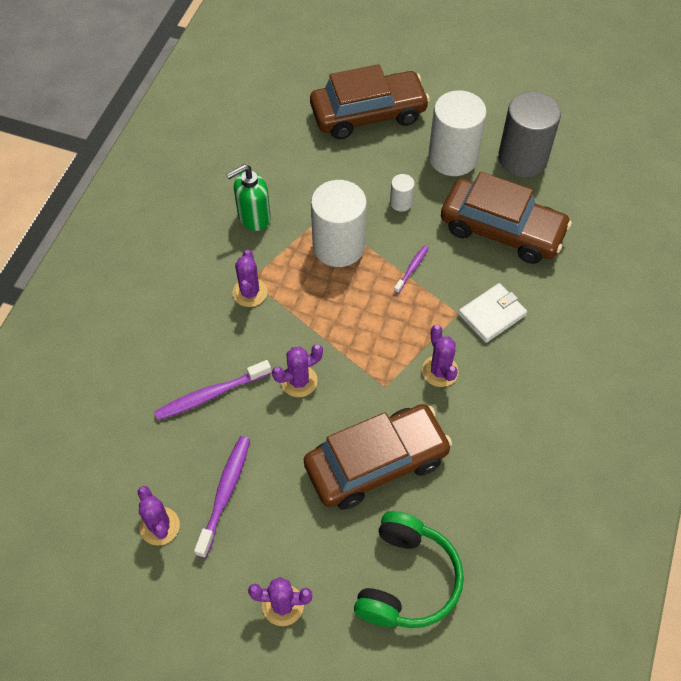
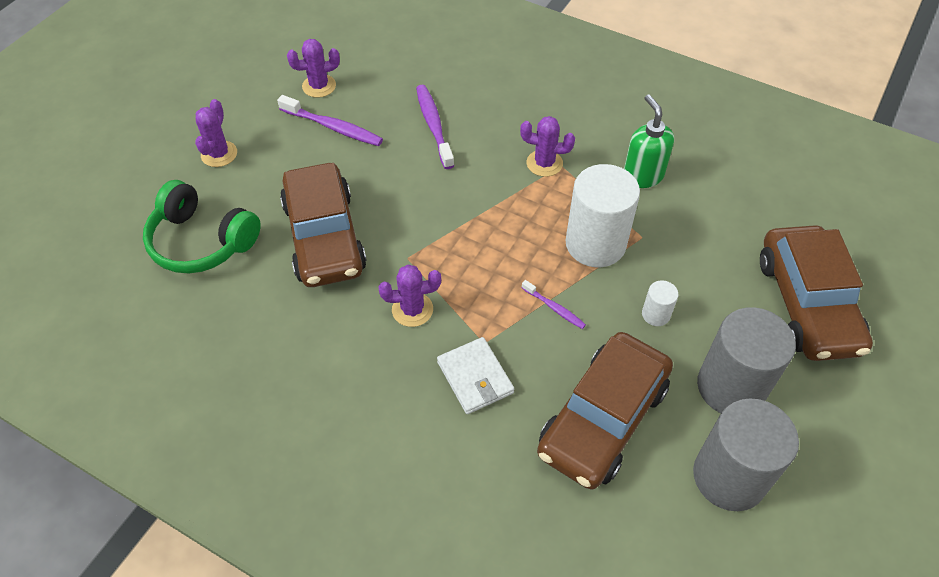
camera: 100 degrees right, 5 degrees down
(299, 381) = (431, 189): purple cactus -> none
(452, 157) = (731, 387): white cylinder -> grey cylinder

